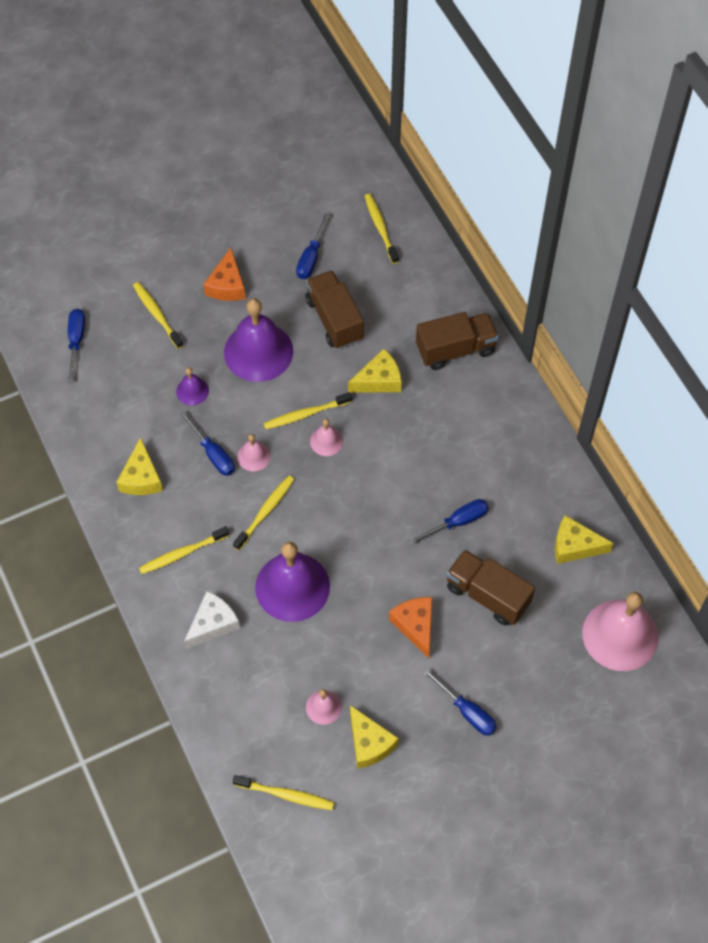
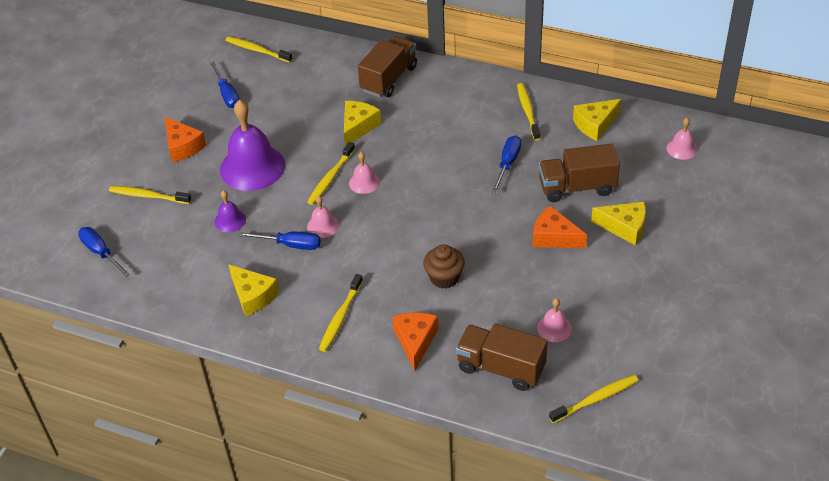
camera: 40 degrees left, 15 degrees down
(213, 624) = (415, 341): white cheese -> orange cheese
(265, 512) = (371, 250): yellow toothbrush -> yellow toothbrush (528, 111)
(292, 587) = (444, 277): purple bell -> brown cupcake
(334, 319) = (286, 115): brown truck -> brown truck (501, 368)
(369, 743) = (610, 324): yellow cheese -> yellow cheese (624, 227)
(467, 711) = (647, 257): blue screwdriver -> none
(620, 635) = (682, 148): pink bell -> pink bell, size x0.47

